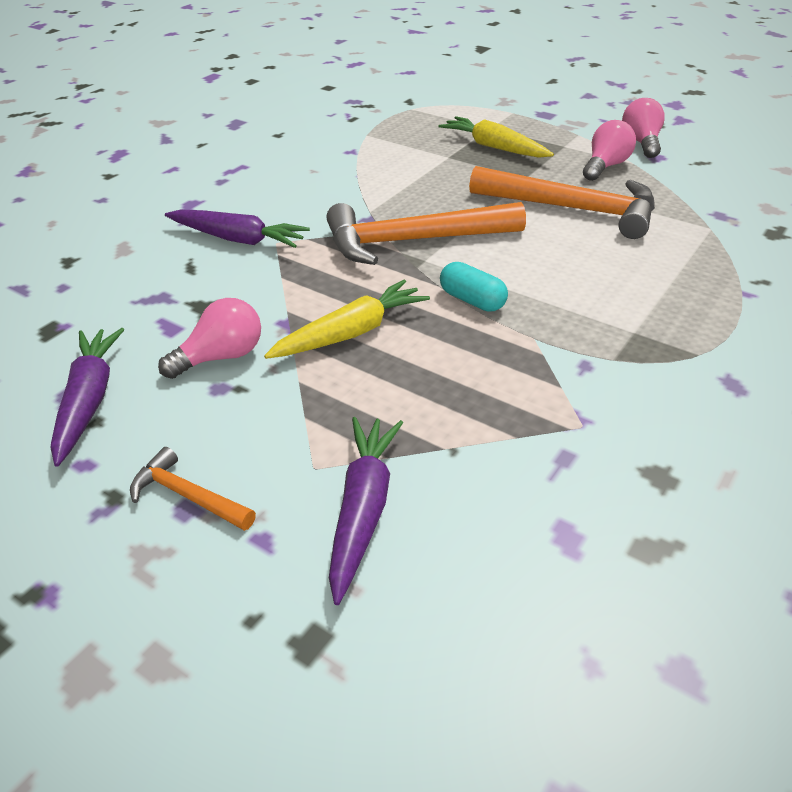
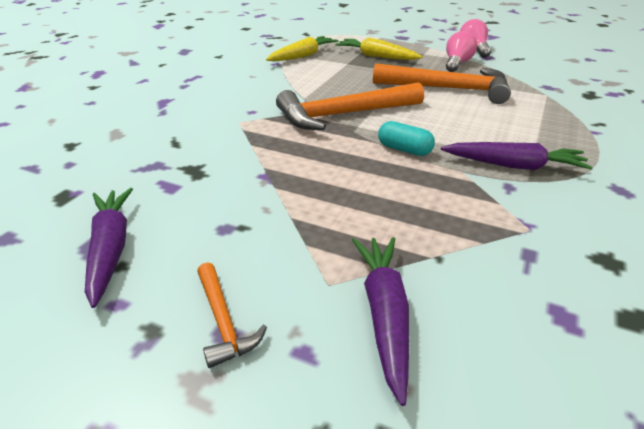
camera: 10 degrees left, 5 degrees down
(188, 496) = (223, 321): orange hammer -> orange hammer turned 135 degrees counterclockwise
(221, 357) = (219, 205): pink light bulb -> none
(238, 239) = (209, 122): purple carrot -> purple carrot (514, 166)
(351, 333) = (321, 178): yellow carrot -> yellow carrot (303, 56)

